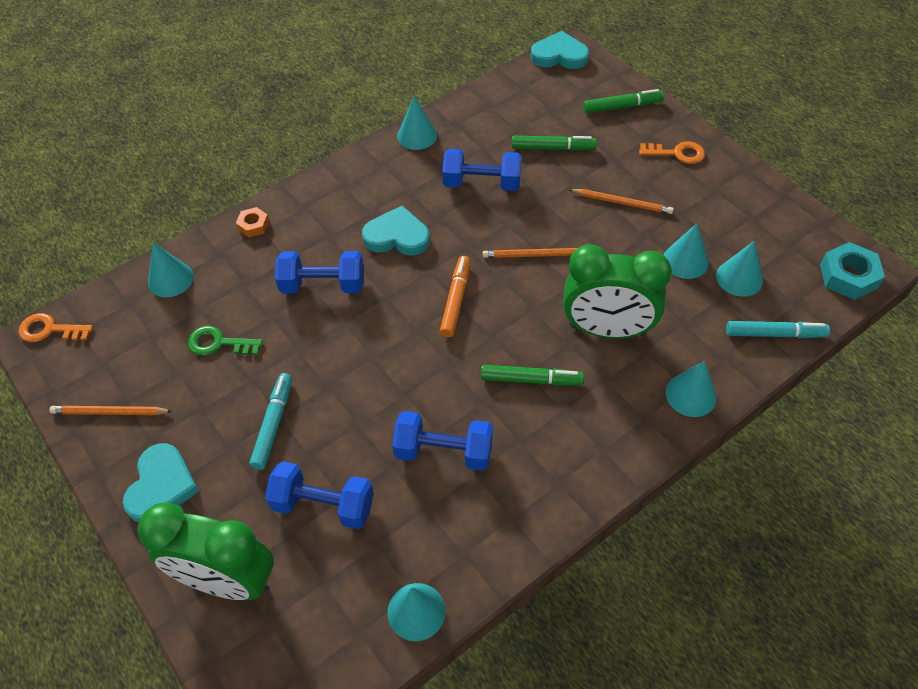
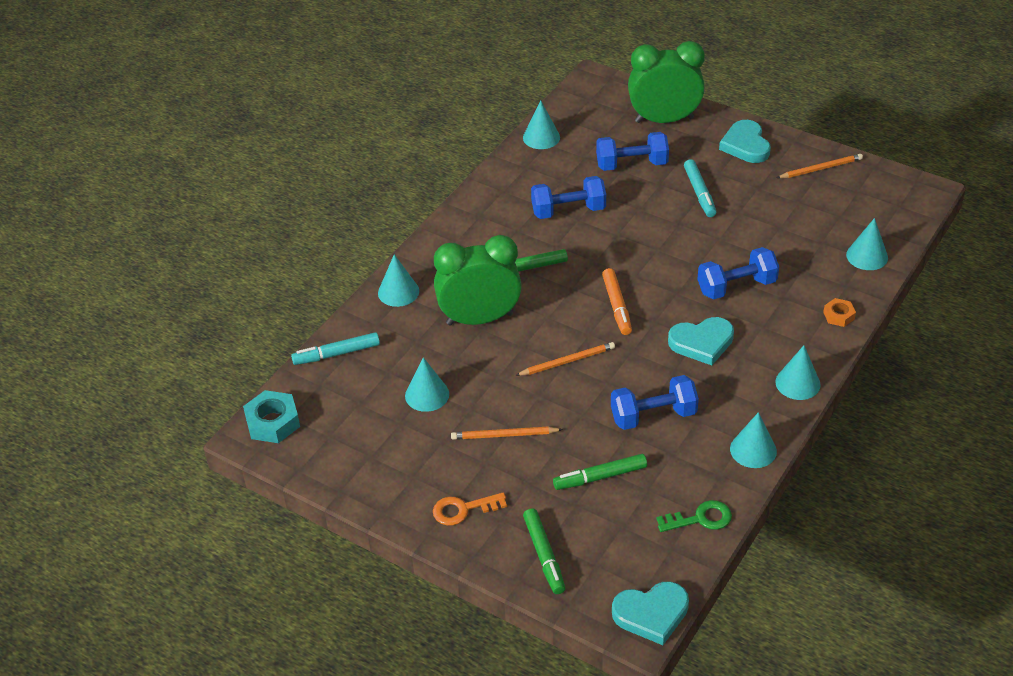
camera: 160 degrees right, 10 degrees down
(50, 330) = (921, 199): orange key -> none
(219, 343) = (784, 226): green key -> green key (700, 518)
(622, 107) = (544, 555): green marker -> green marker turned 75 degrees counterclockwise
(739, 278) = (374, 393): turquoise cone -> turquoise cone (797, 383)

